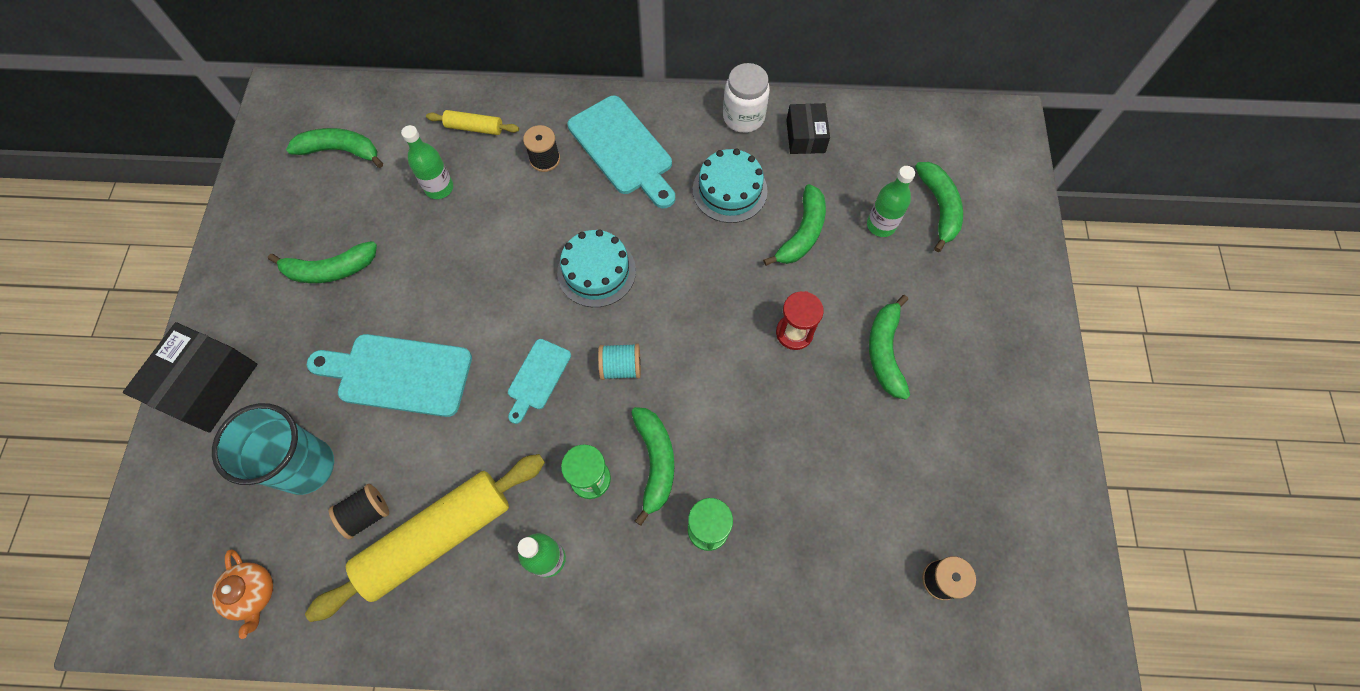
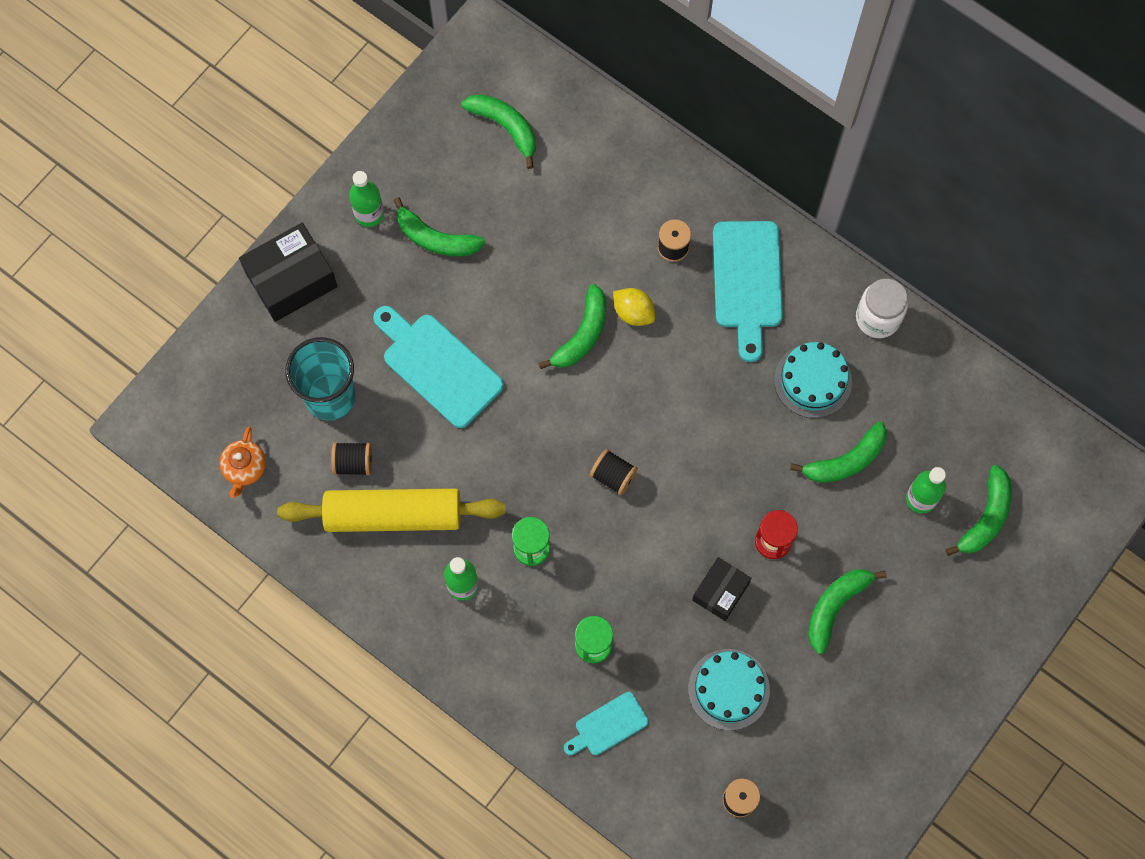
camera: 35 degrees right, 5 degrees up
(439, 188) = (567, 218): green bottle -> green bottle (369, 214)
(474, 128) = (632, 176): yellow rolling pin -> none
(537, 377) = (543, 441): turquoise cutting board -> turquoise cutting board (608, 725)
(546, 226) = (633, 313): none -> yellow lemon
(596, 271) = (648, 381): turquoise cake -> turquoise cake (728, 689)
(621, 367) = (613, 476): turquoise spool -> black spool
(655, 462) = (588, 569): green banana -> green banana (582, 335)
(805, 136) = (919, 373): black box -> black box (720, 592)

